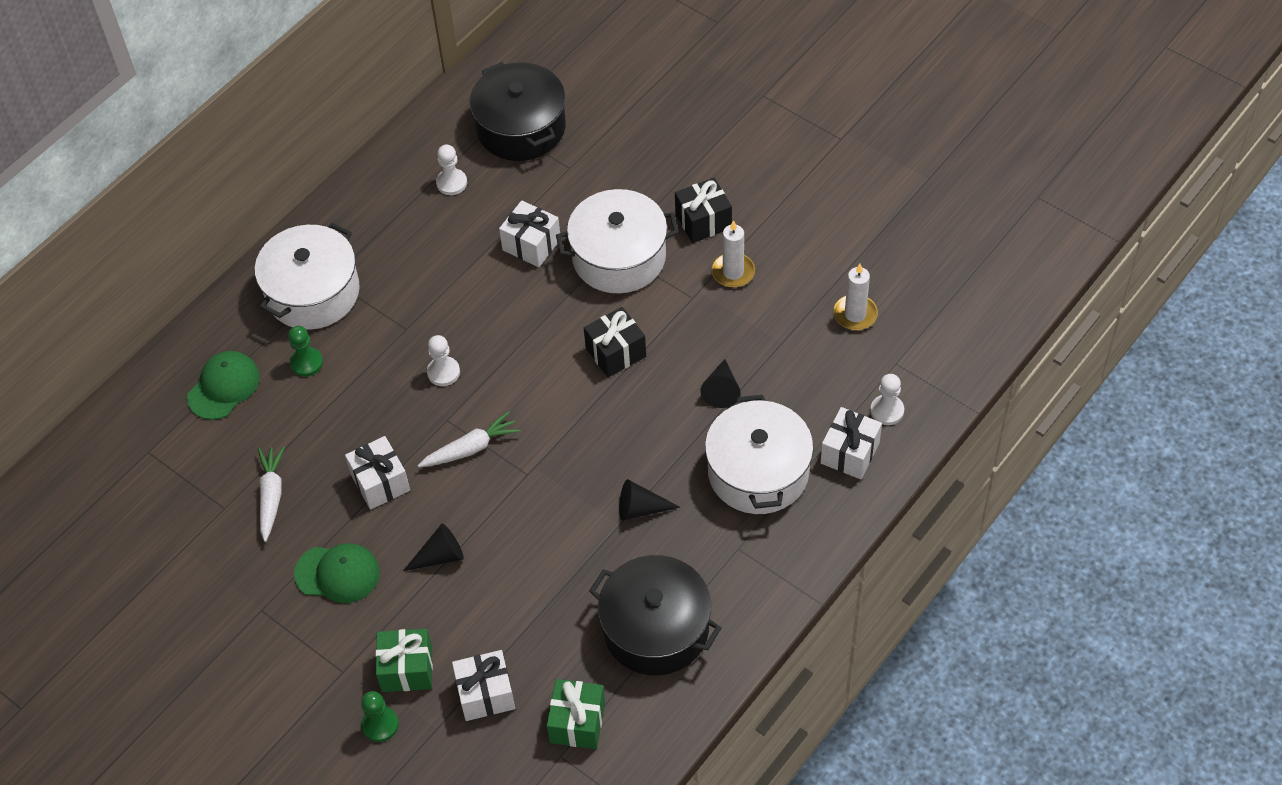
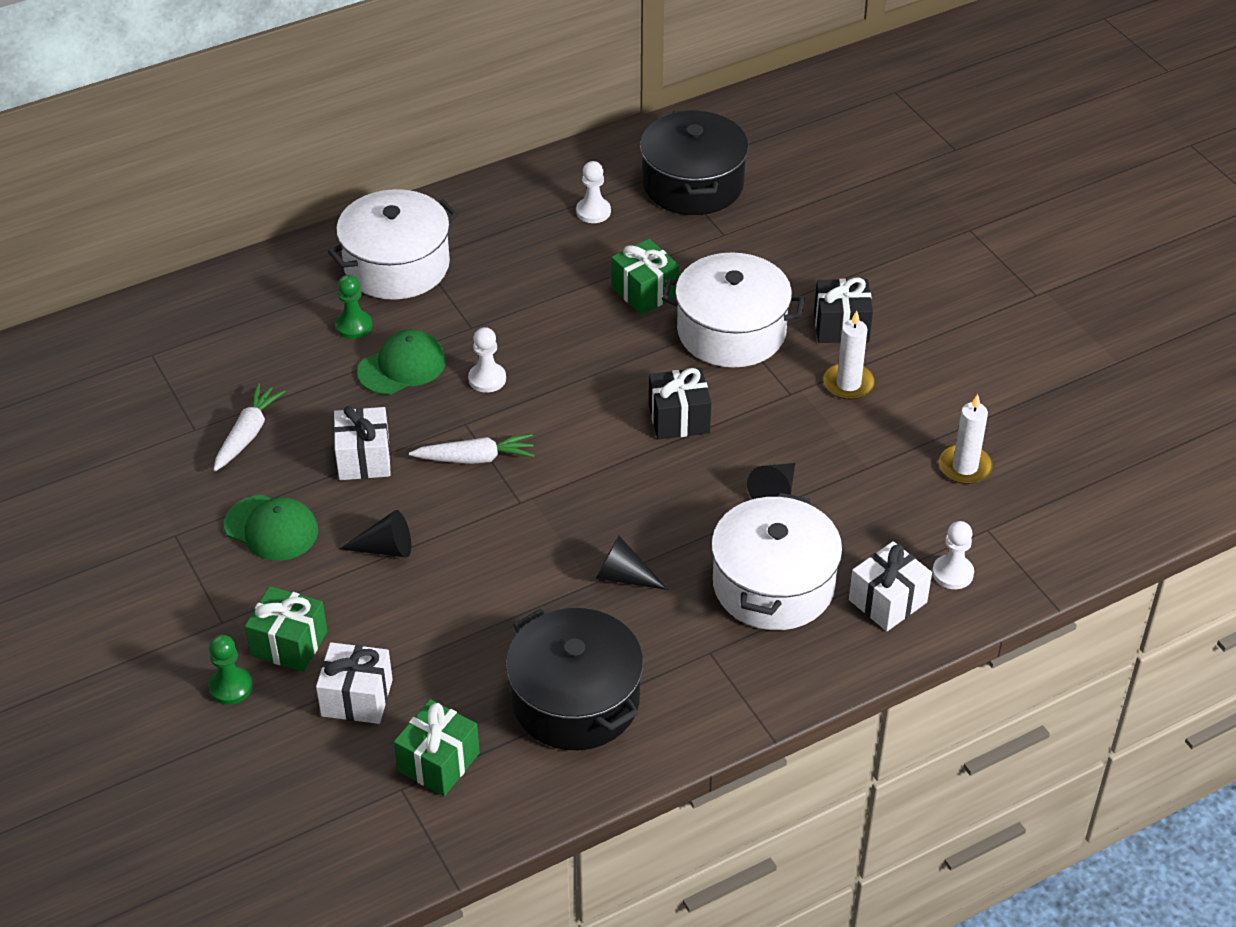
camera: 20 degrees right, 10 degrees down
(224, 387) = (260, 321): green cap -> green cap (402, 366)
(531, 244) = (645, 292): white gift -> green gift

